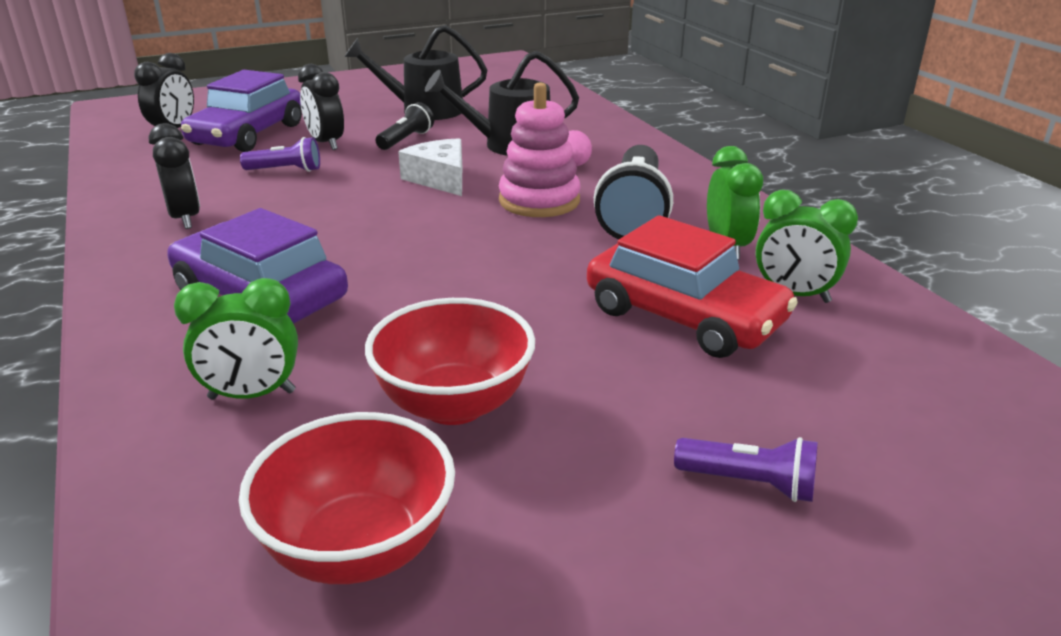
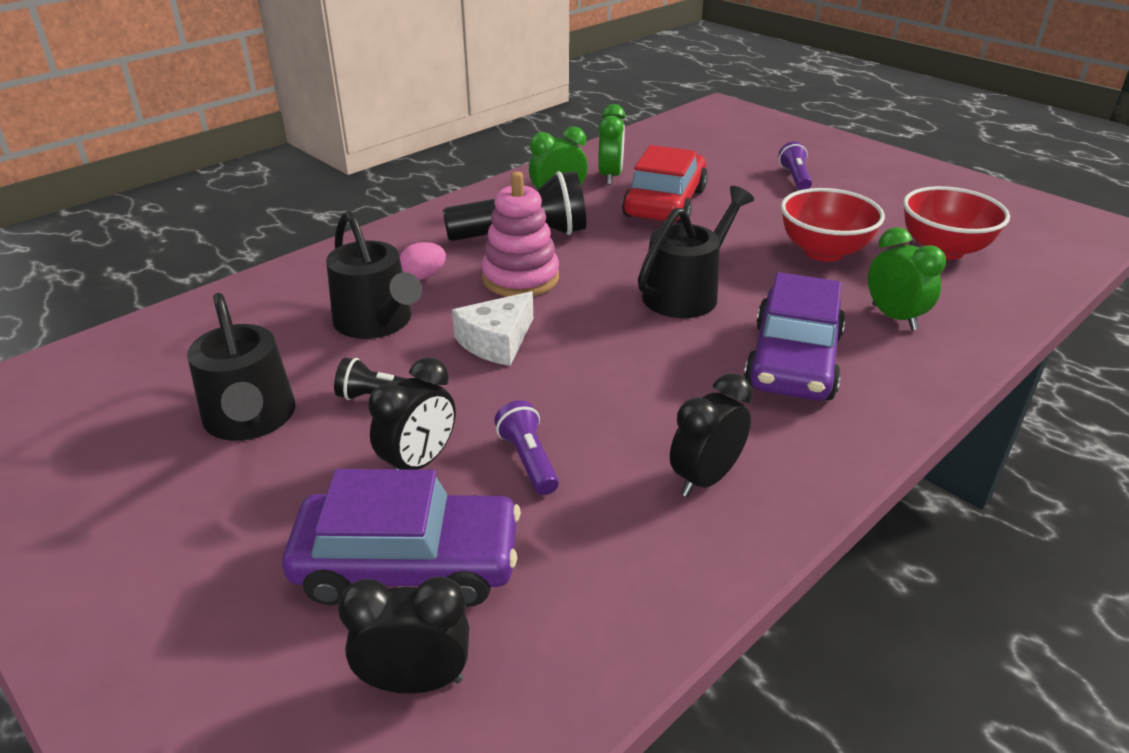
camera: 110 degrees left, 5 degrees up
(439, 273) = (686, 293): none -> black watering can

